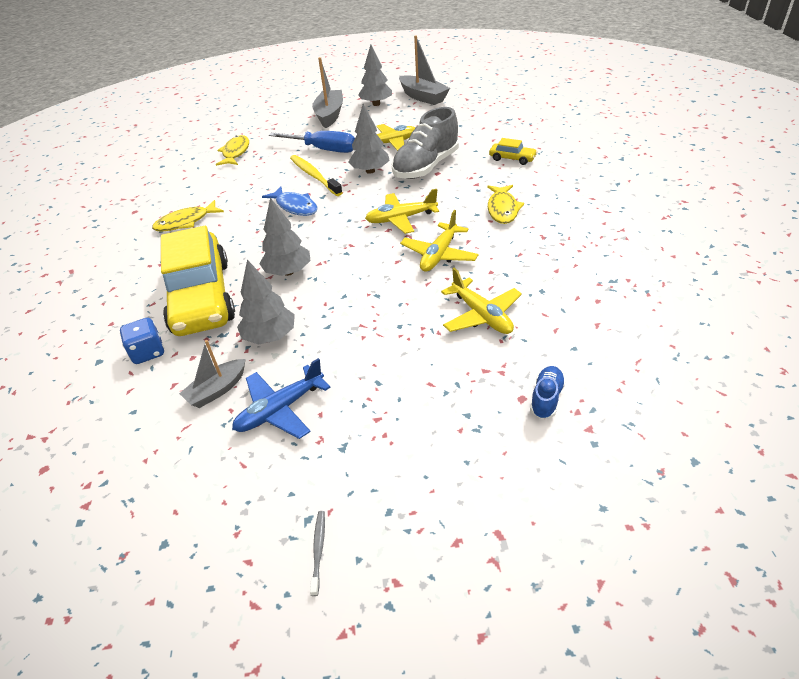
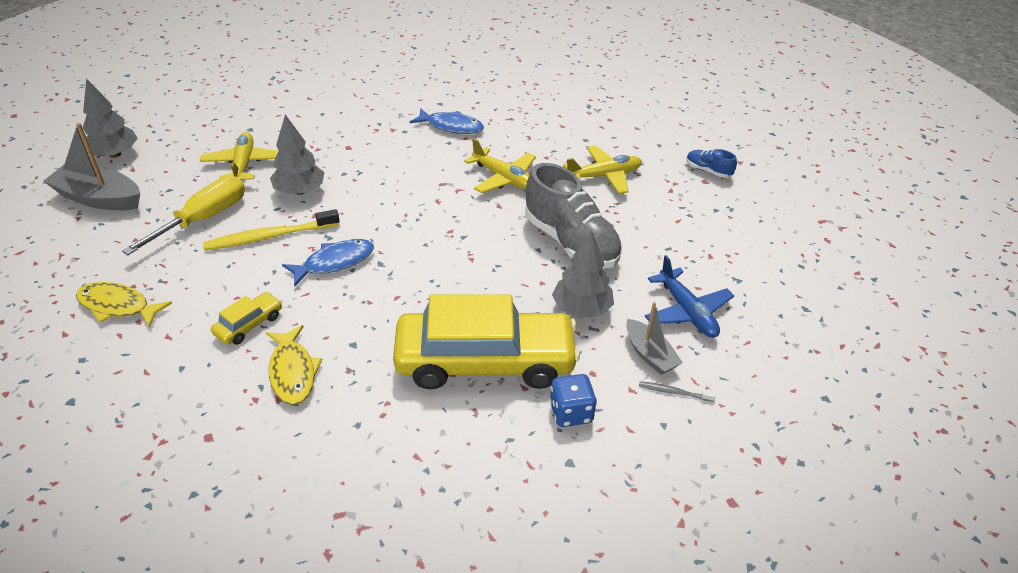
camera: 80 degrees left, 0 degrees up
(288, 272) = (474, 284): grey tree -> none
(318, 550) = (833, 306): grey toothbrush -> grey toothbrush (673, 392)
(323, 150) = (203, 219): blue screwdriver -> yellow screwdriver
(401, 219) = (423, 188): yellow plane -> none
(423, 97) = (142, 116): grey boat -> none
(426, 167) = (328, 151): grey shoe -> grey shoe (571, 242)
(502, 209) = (451, 126): yellow fish -> blue fish
(512, 158) = (361, 98): yellow car -> yellow car (249, 324)

